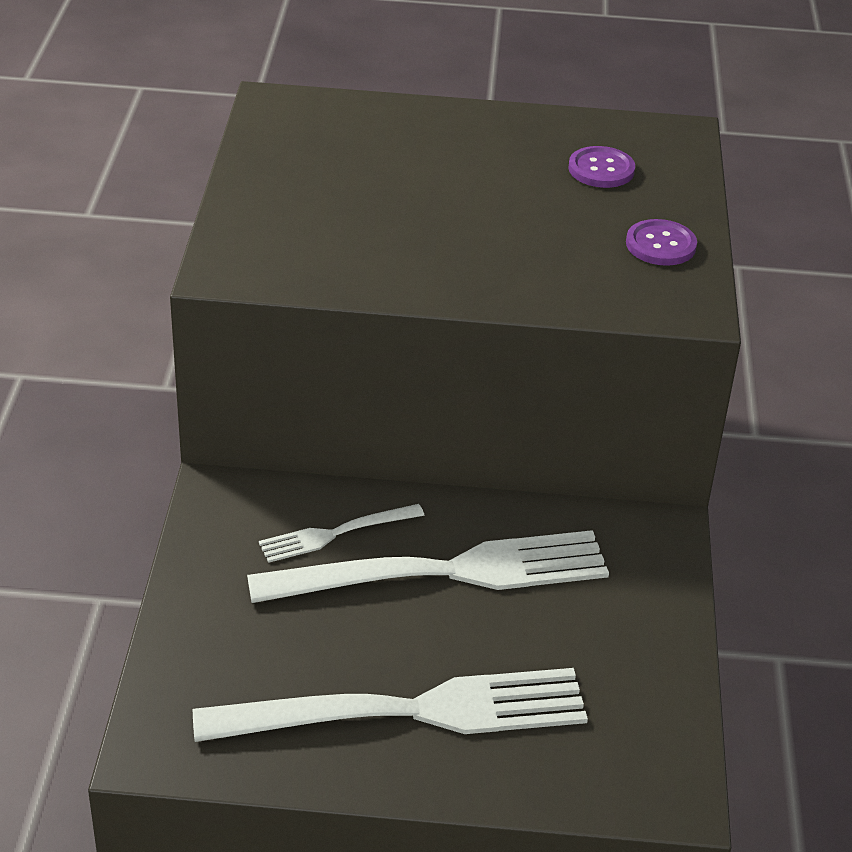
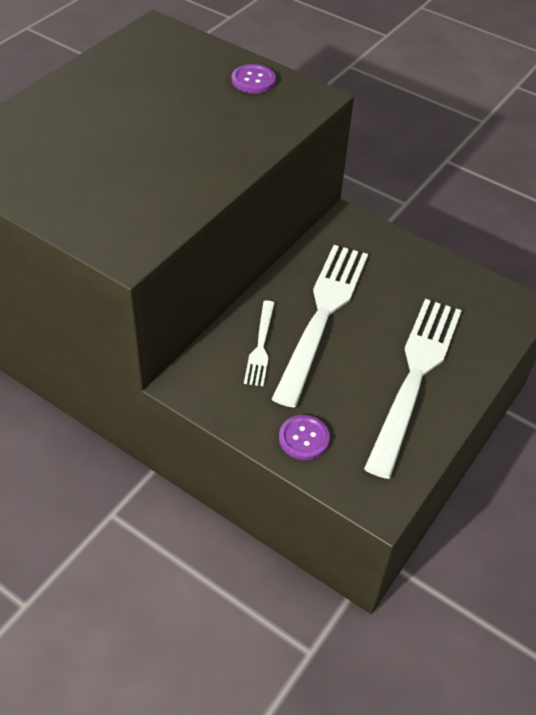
camera: 60 degrees left, 10 degrees up
(601, 169) = (164, 67): purple button -> purple button (304, 438)

